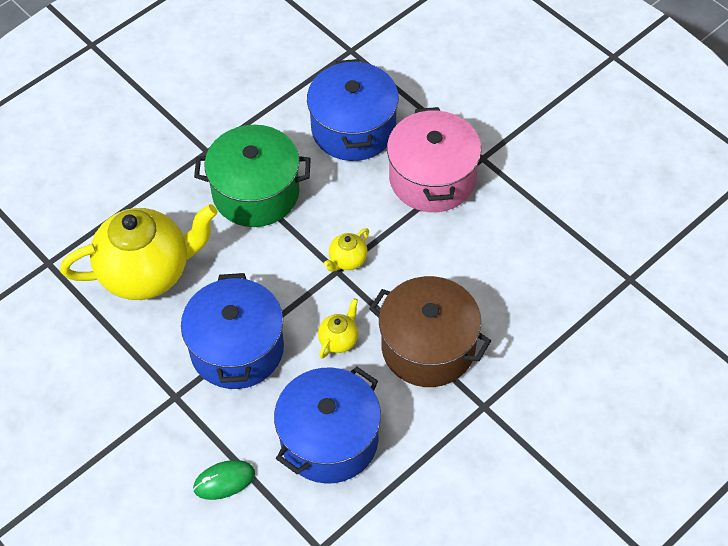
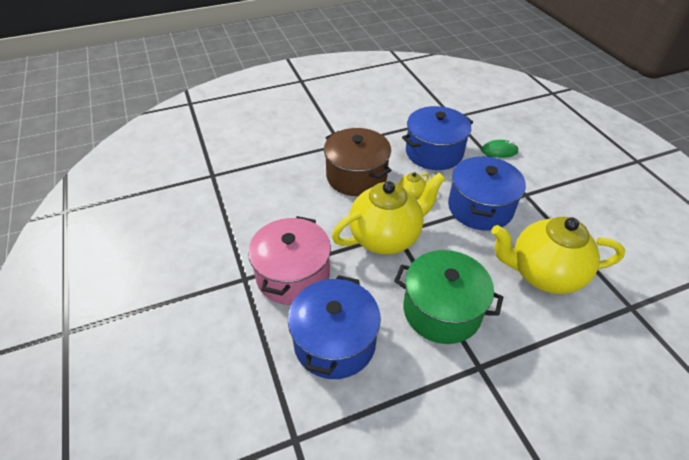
camera: 160 degrees left, 10 degrees down
(347, 260) = (386, 237): yellow teapot -> yellow teapot, size x2.43

